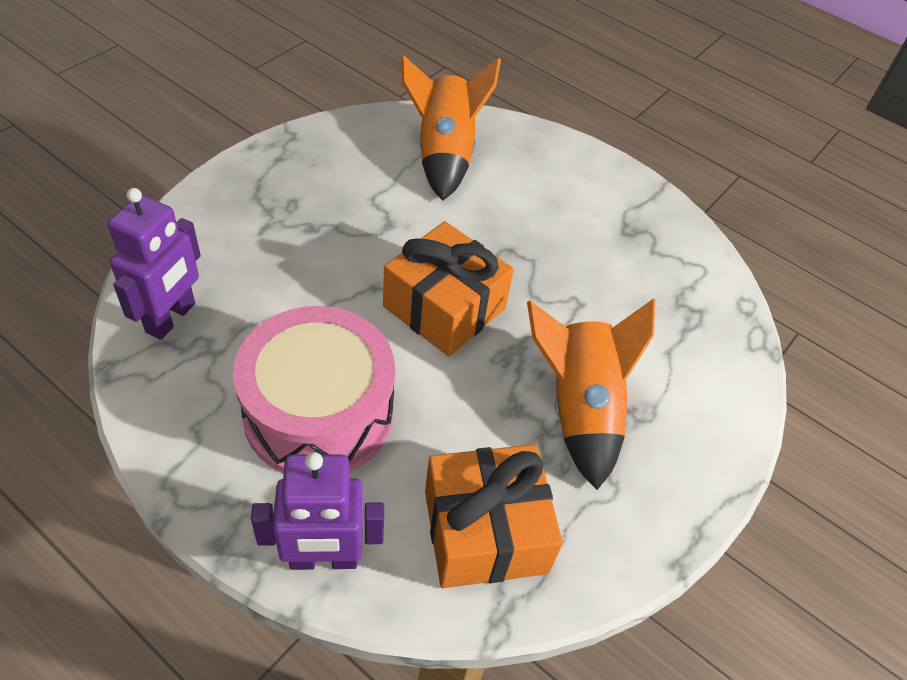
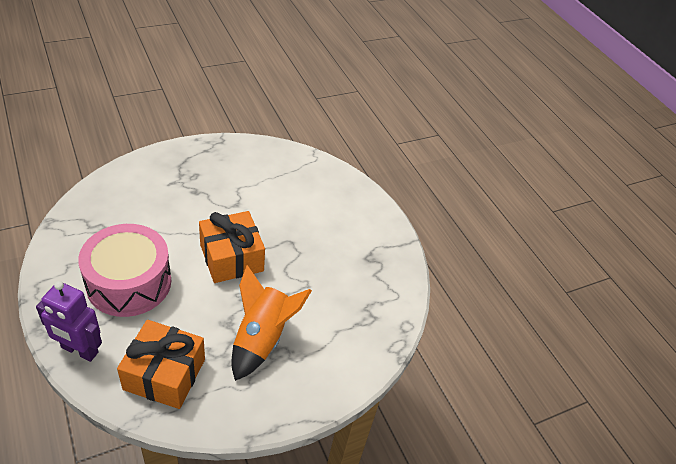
camera: 25 degrees right, 5 degrees down
(171, 318) = (95, 210): purple robot -> none
(444, 154) = (296, 178): orange rocket -> none

